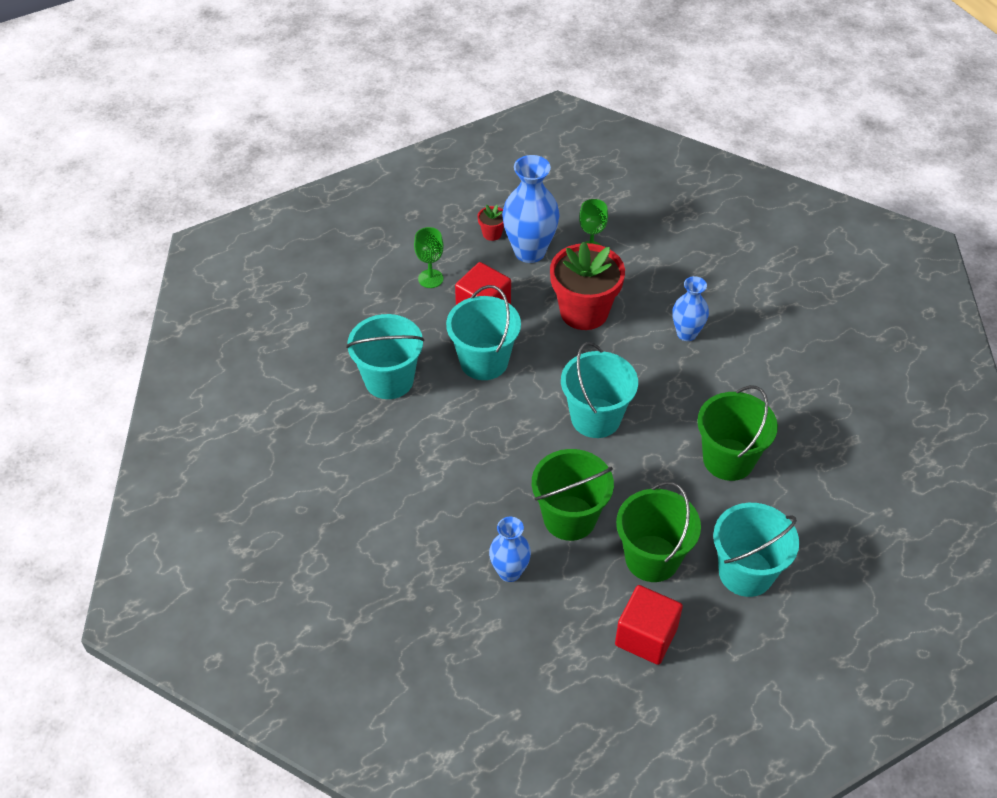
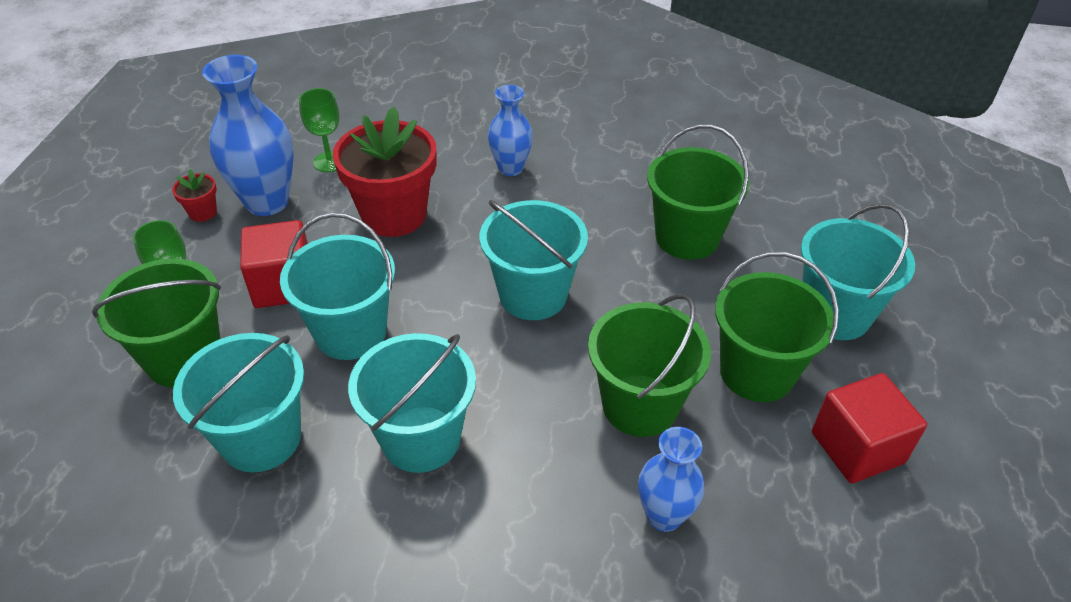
camera: 50 degrees left, 5 degrees down
(399, 312) = (184, 358): none -> green bucket
(452, 441) = (421, 439): none -> turquoise bucket

